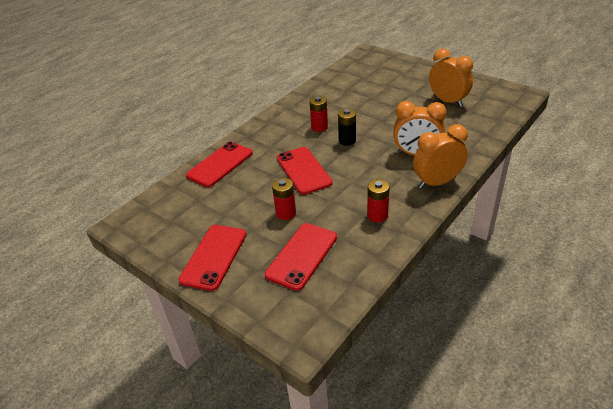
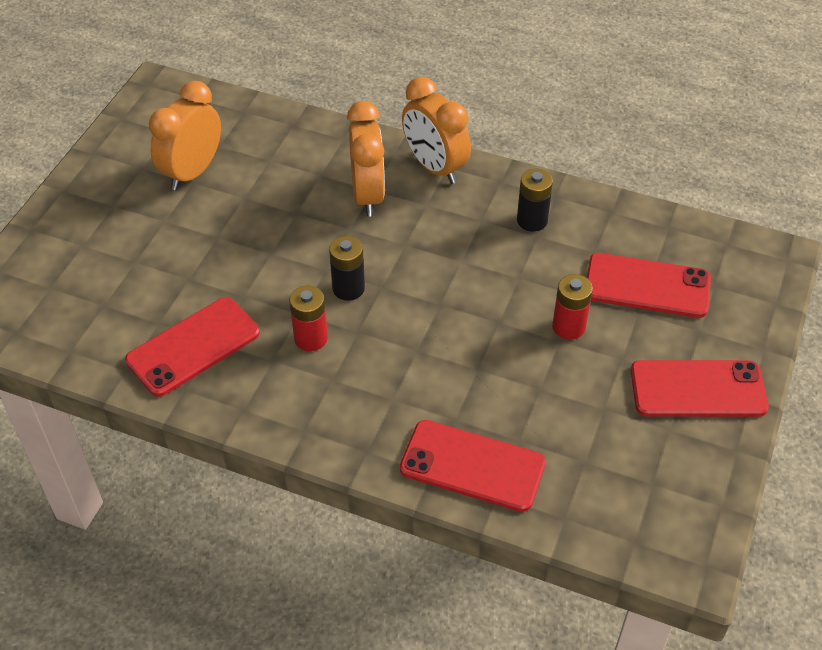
camera: 110 degrees left, 10 degrees up
(303, 170) = (453, 330): red phone -> red phone (193, 346)
(377, 215) = (532, 220): red battery -> black battery

